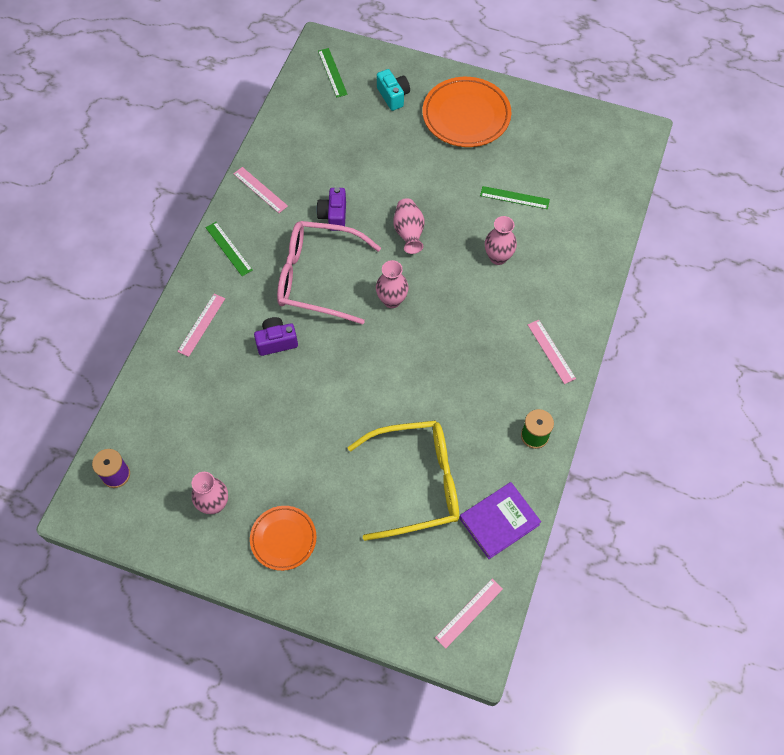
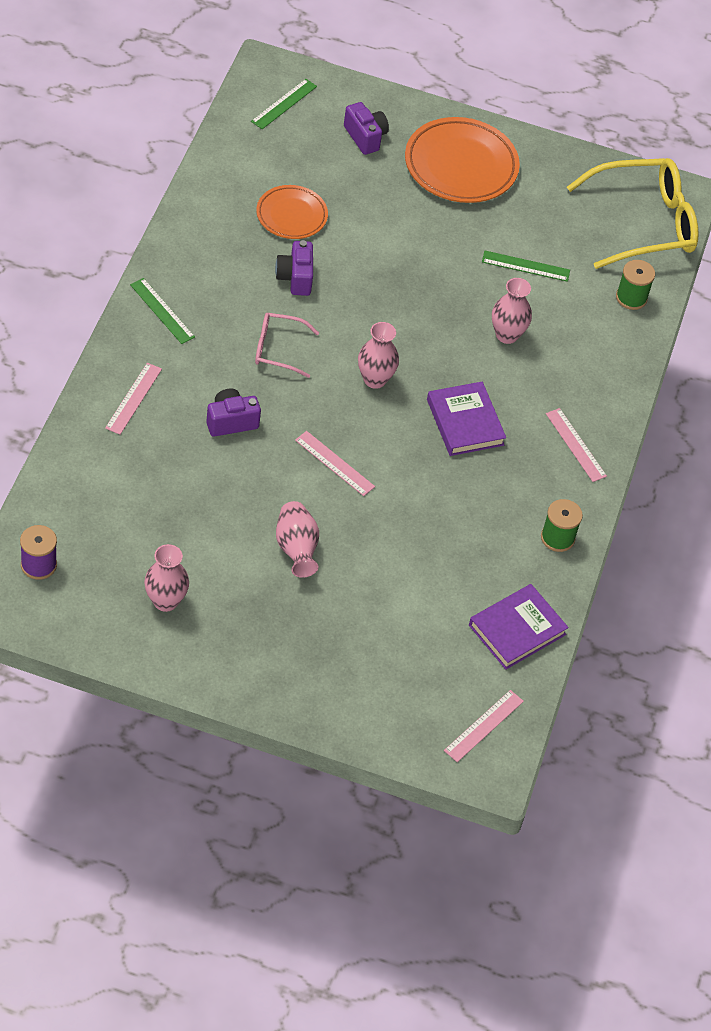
camera: 10 degrees left, 10 degrees down
(260, 190) = (198, 242): pink ruler -> pink ruler (334, 463)
(283, 539) = (254, 641): orange plate -> orange plate (291, 215)
(316, 277) = (277, 349): pink glasses -> pink glasses, size x0.51
(332, 72) = (284, 104): green ruler -> green ruler turned 60 degrees clockwise
(393, 96) = (365, 137): turquoise camera -> purple camera
(409, 233) = (393, 302): pink vase -> pink vase (296, 549)
(418, 483) = (416, 585): yellow glasses -> yellow glasses (645, 223)
(462, 335) = (465, 422): none -> purple book
(598, 221) = (631, 298): none -> green spool

